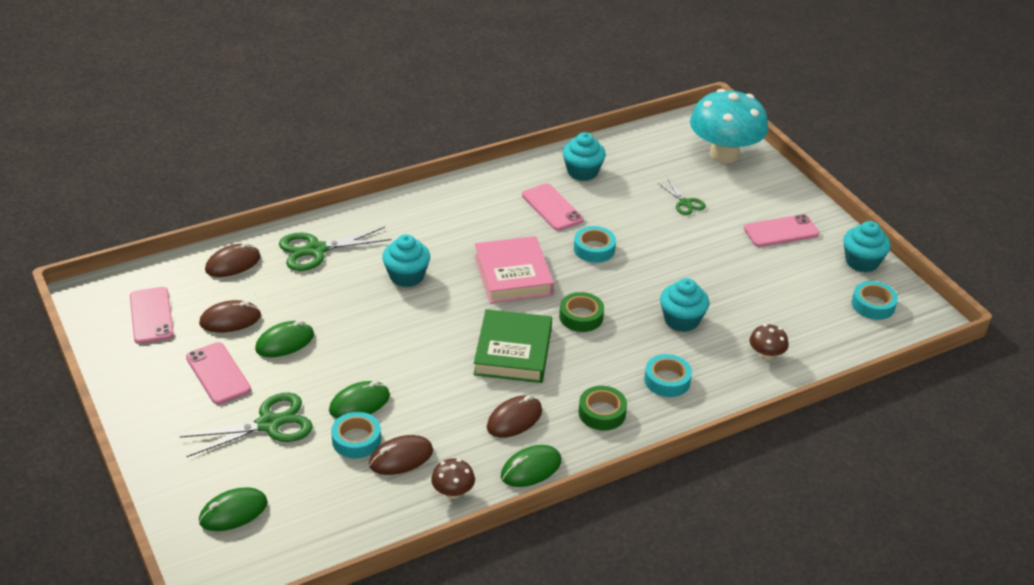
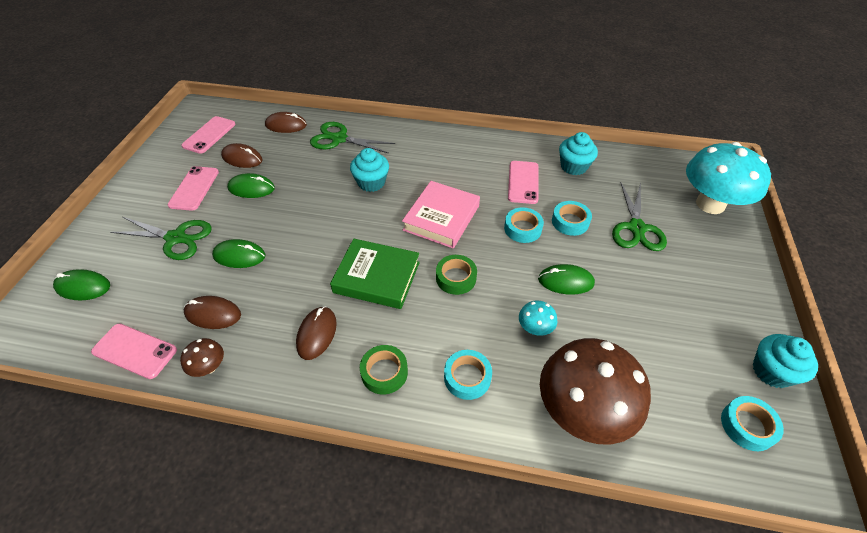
camera: 40 degrees right, 10 degrees up
(356, 440) = (205, 282): turquoise tape -> turquoise tape (570, 222)
(513, 351) = (377, 277): green book -> green book turned 60 degrees clockwise
(514, 419) = (317, 334): brown mouse -> brown mouse turned 75 degrees counterclockwise
(531, 468) = (280, 386): green mouse -> green mouse (565, 281)
(681, 320) = (535, 328): turquoise cupcake -> turquoise mushroom
(685, 203) = (636, 228): green scissors -> green scissors, size x1.77
(766, 355) = (582, 411): brown mushroom -> brown mushroom, size x2.37
(781, 231) = (707, 296): pink phone -> pink phone (134, 351)

